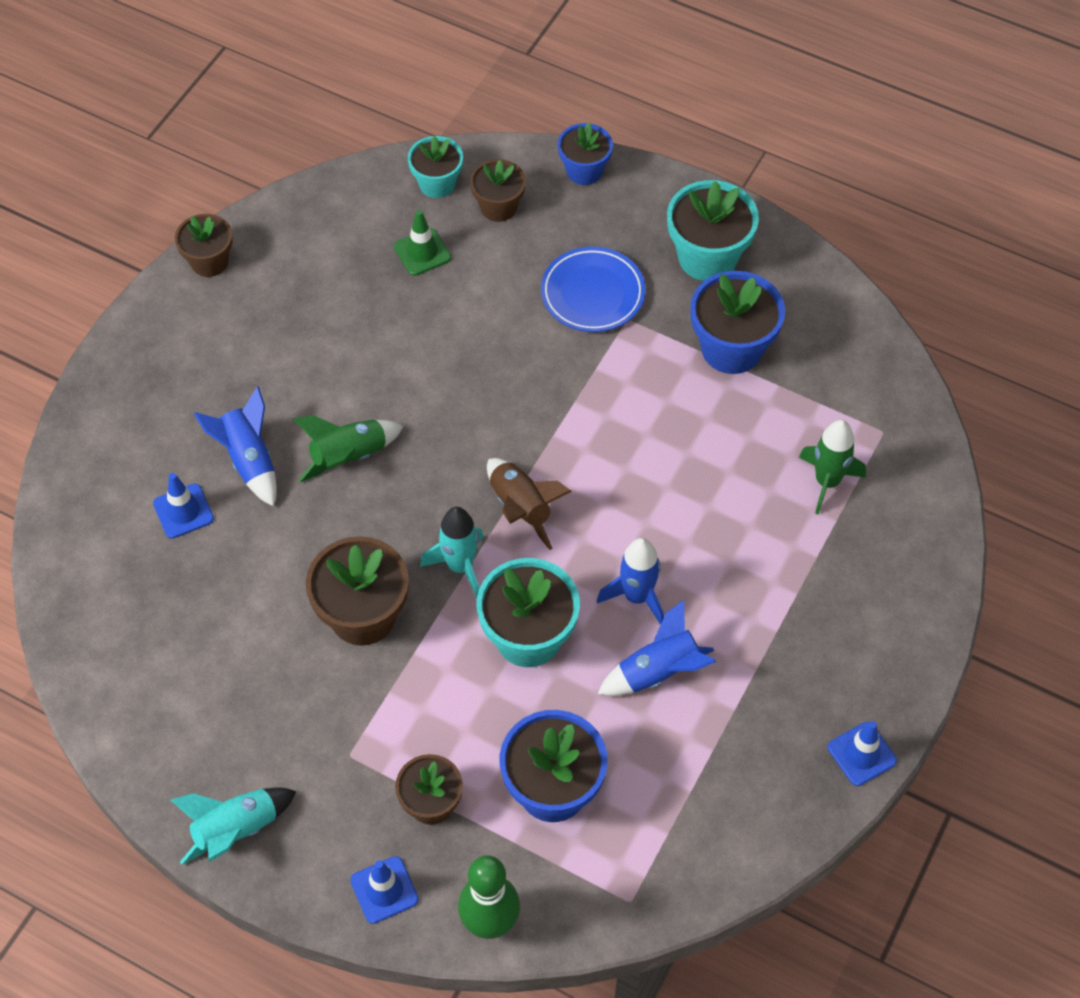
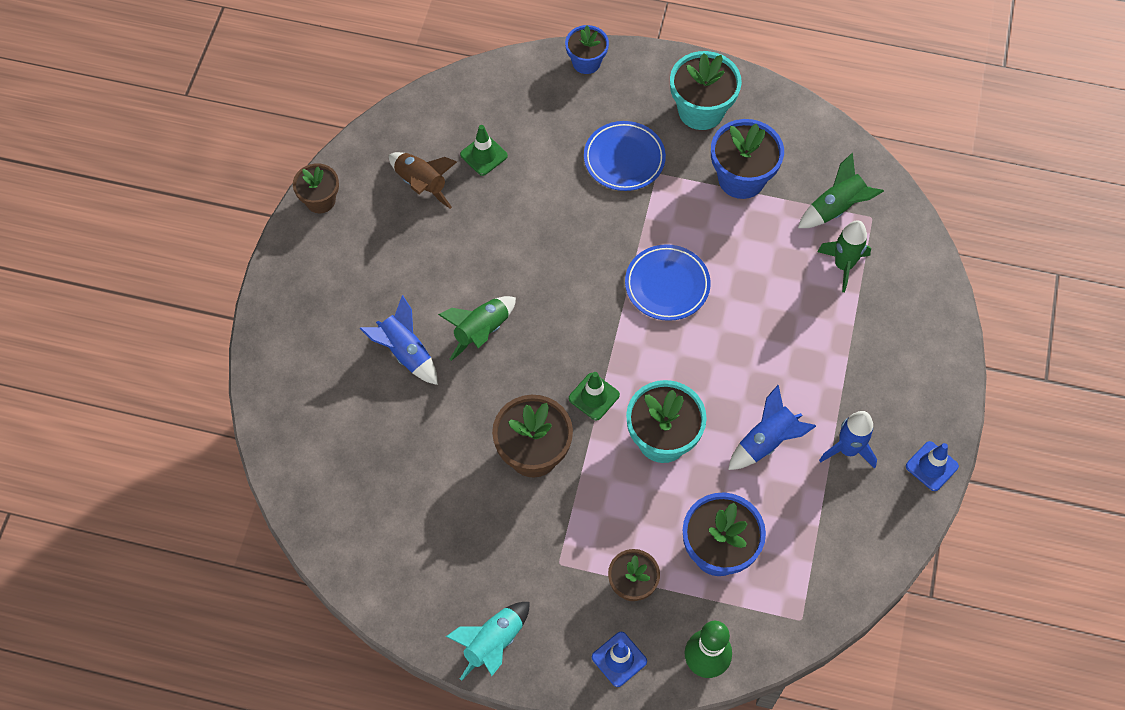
camera: 15 degrees left, 5 degrees up
(183, 511) = (368, 405): blue traffic cone -> none
(437, 183) = (477, 97): turquoise flower pot -> none
(460, 566) = (594, 396): turquoise rocket -> green traffic cone
(498, 207) = (530, 106): brown flower pot -> none
(521, 508) = (624, 340): brown rocket -> brown rocket (421, 184)
(595, 454) = (667, 285): none -> blue plate
(636, 596) = (732, 388): blue rocket -> blue rocket (848, 449)
(841, 410) = (836, 208): none -> green rocket

